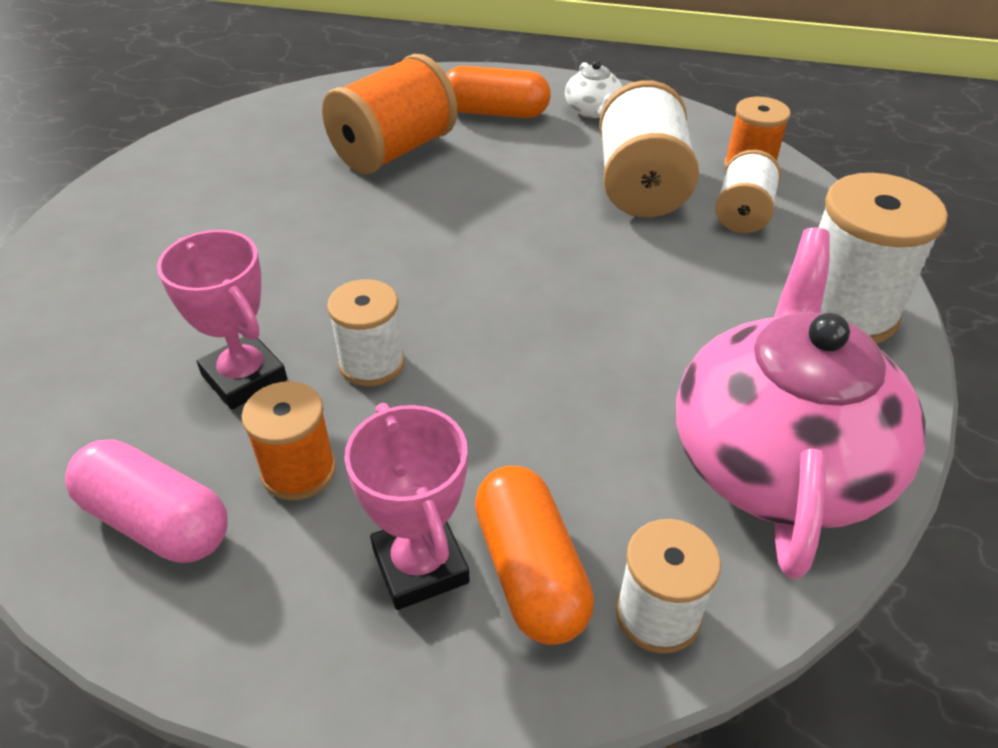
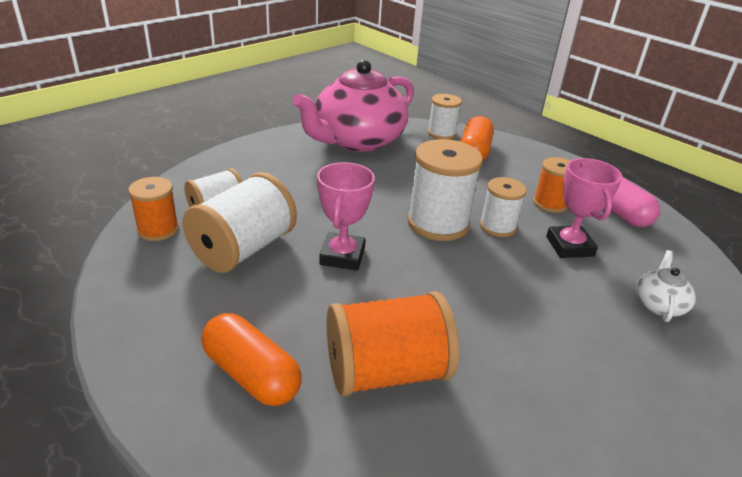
camera: 150 degrees left, 10 degrees down
(420, 565) = (512, 166): pink trophy -> pink trophy (342, 256)
(593, 111) = (170, 330): white teapot -> white teapot (659, 304)
(844, 312) = (254, 158): white spool -> white spool (438, 223)

